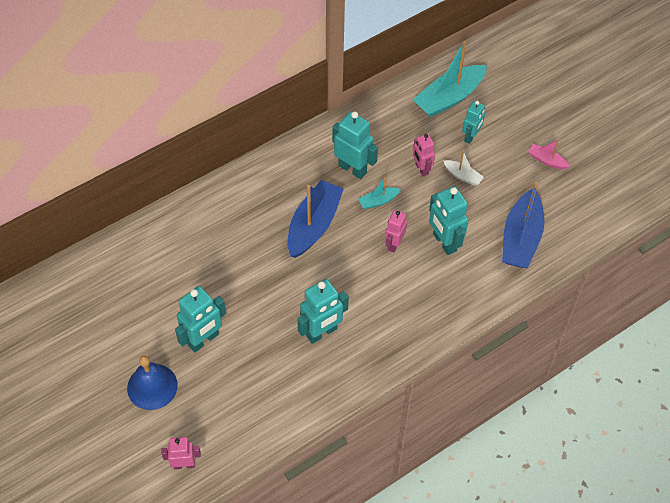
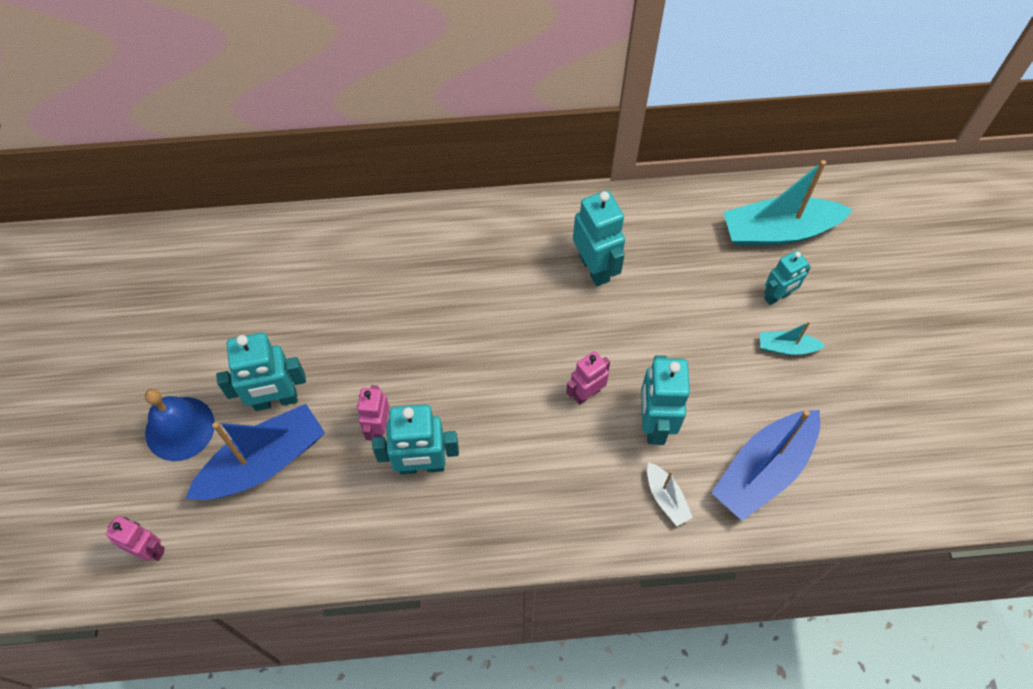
camera: 30 degrees right, 5 degrees up
(314, 225) = (500, 318): blue boat -> blue boat (264, 462)
(378, 201) = (601, 326): turquoise boat -> turquoise boat (786, 347)
(421, 169) = (684, 309): pink robot -> pink robot (378, 427)
(463, 176) = (734, 345): white boat -> white boat (666, 498)
(546, 160) = (865, 378): pink boat -> none

